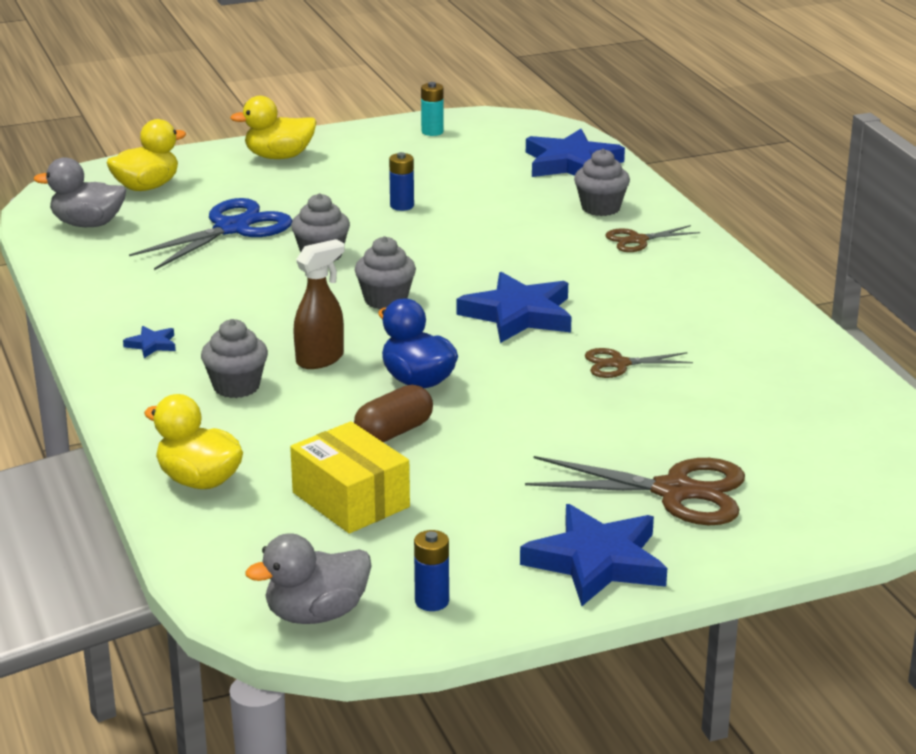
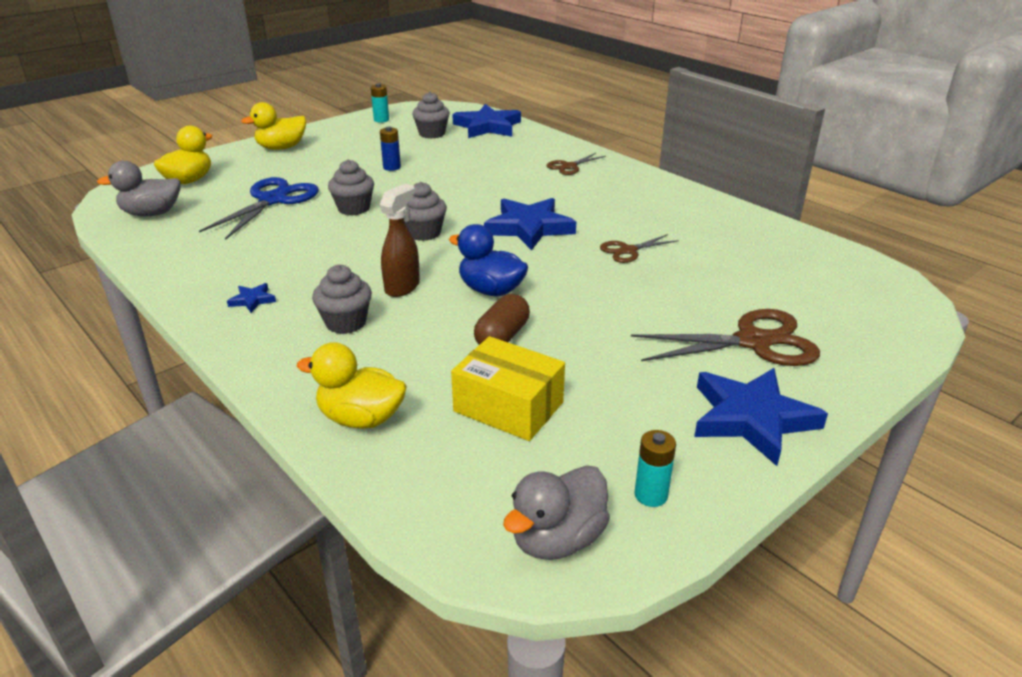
camera: 20 degrees left, 5 degrees up
(432, 601) = (651, 495): blue battery -> turquoise battery
(600, 208) = (528, 150): grey cupcake -> grey cupcake (432, 134)

